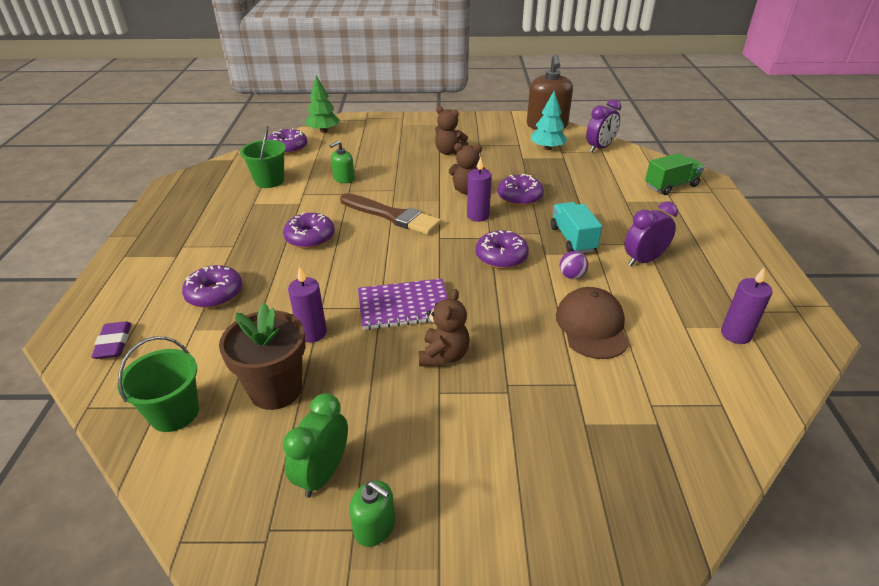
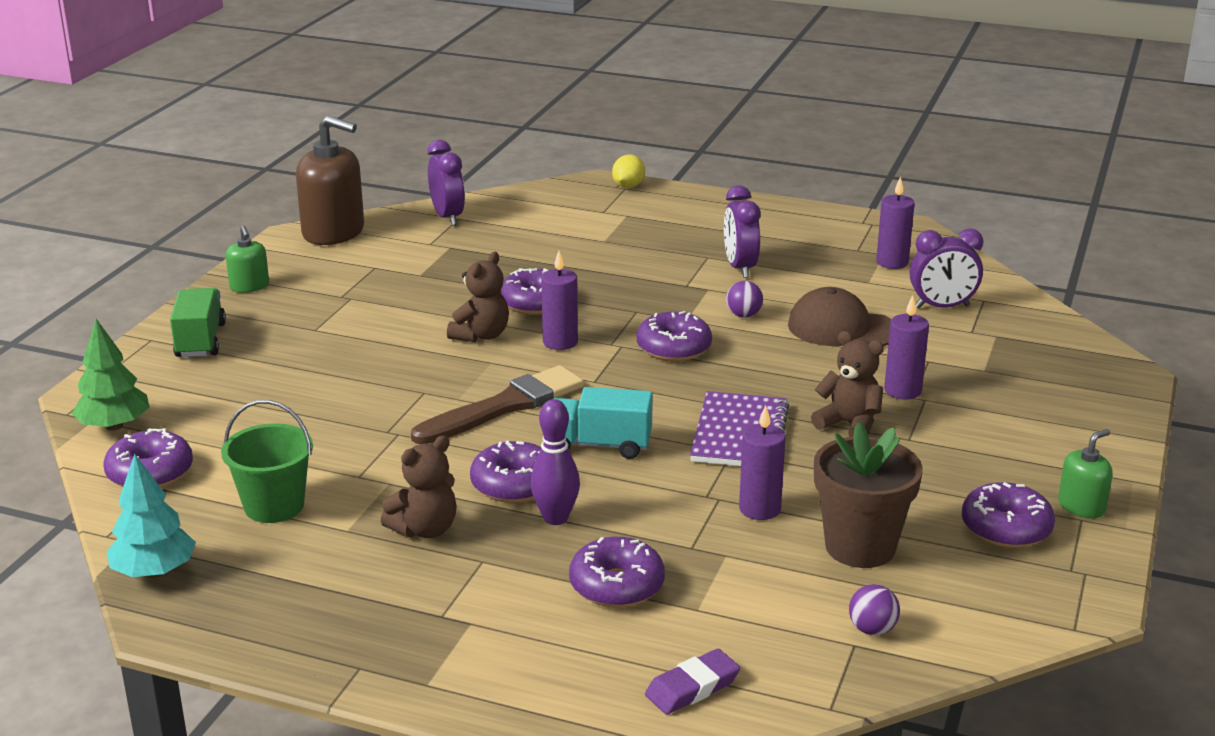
camera: 70 degrees left, 10 degrees down
(114, 343) = (692, 687): purple eraser -> purple eraser turned 45 degrees counterclockwise
(174, 413) = (872, 629): green bucket -> purple ball
(280, 258) = (555, 518): none -> purple bowling pin
(323, 473) = (1006, 528): green clock -> purple donut
(344, 178) = (341, 430): green soap dispenser -> green soap dispenser (249, 286)
(449, 152) = (340, 324): brown teddy bear -> brown teddy bear (425, 529)
(513, 376) = (902, 391): none -> purple candle
(547, 148) = (409, 250): turquoise tree -> turquoise tree (154, 572)
(572, 239) = (666, 295): turquoise truck -> turquoise truck (599, 445)
(671, 186) = (592, 205): green truck -> green truck (200, 340)
(681, 378) = (942, 307): none -> purple clock
(716, 192) = (628, 186): none -> yellow lemon

